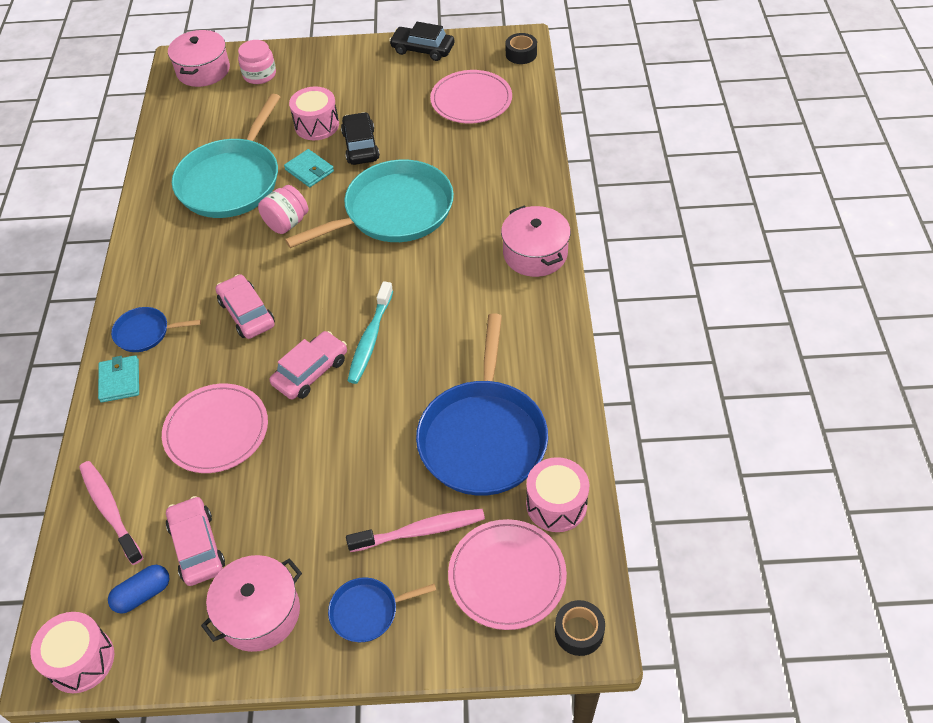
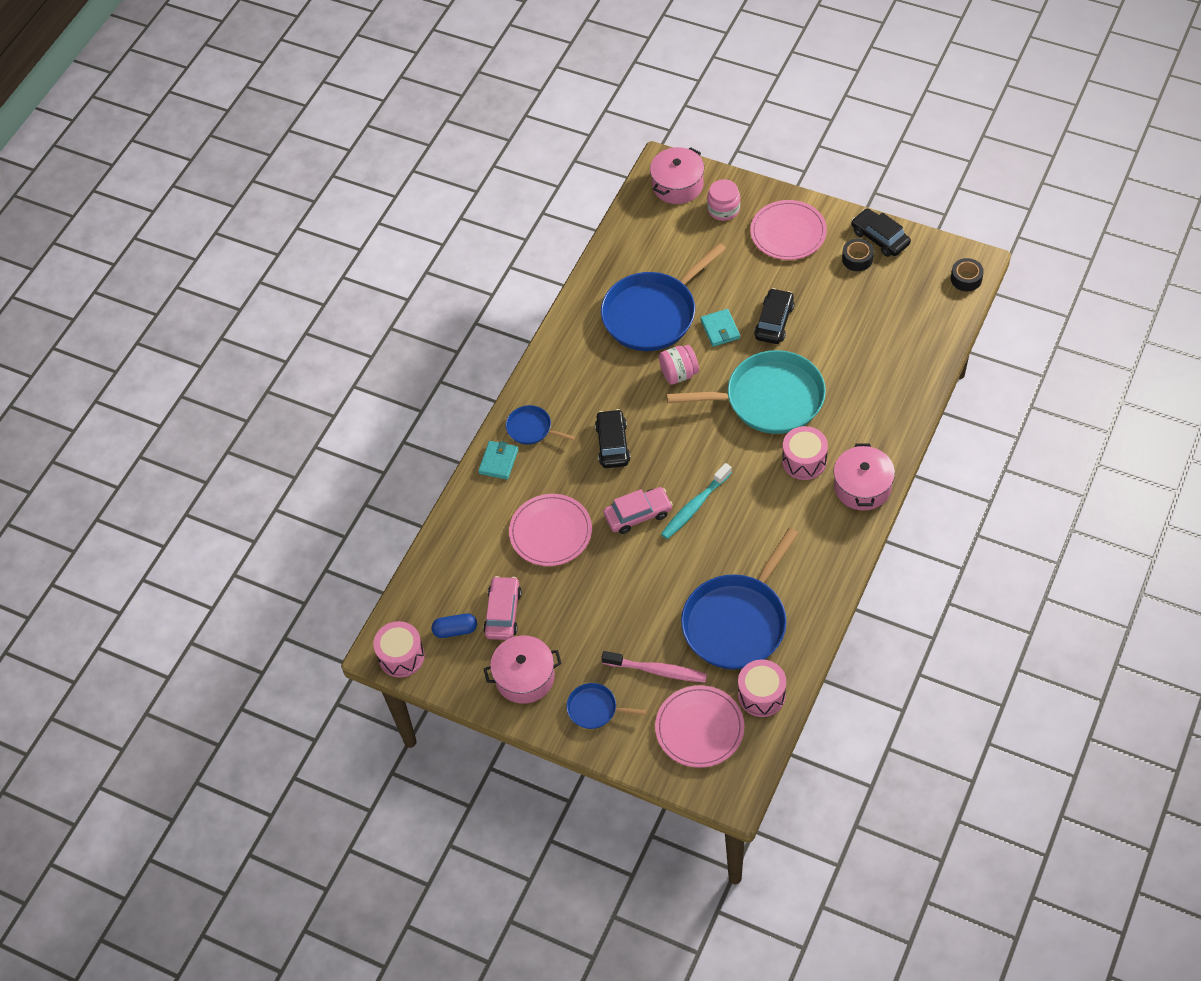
camera: 30 degrees right, 5 degrees up
(110, 510) = (456, 560): pink toothbrush -> none
(232, 180) = (653, 313): turquoise pan -> blue pan
(247, 313) = (613, 444): pink car -> black car
(316, 125) = (747, 285): pink drum -> pink drum (804, 461)
(471, 100) = (893, 312): pink plate -> pink plate (788, 232)
(579, 632) = (727, 786): black tape -> black tape (857, 259)

